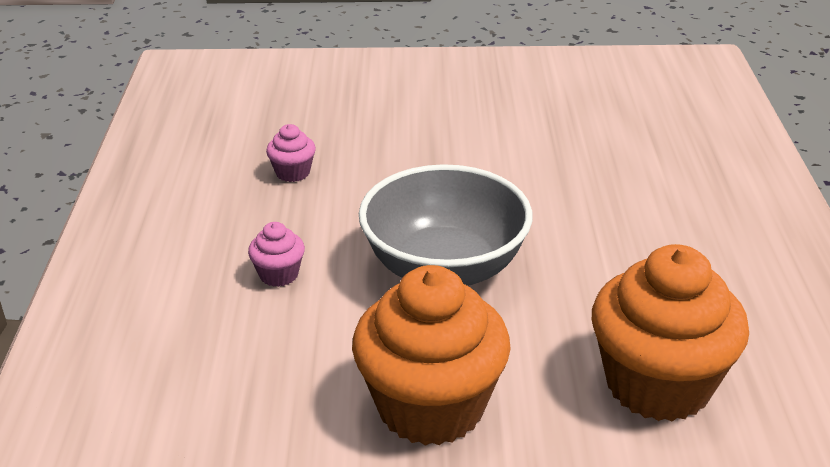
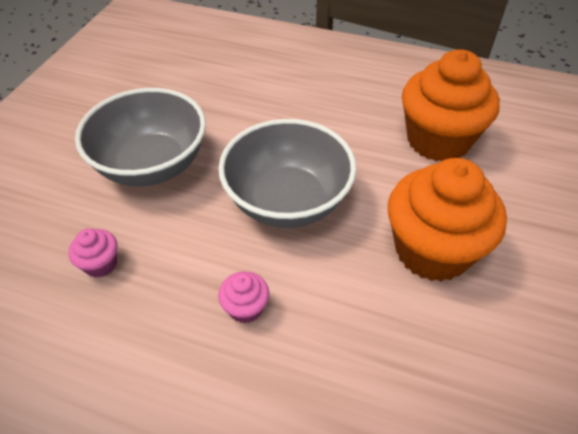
camera: 70 degrees left, 15 degrees up
(440, 160) = (152, 165): none -> grey bowl

